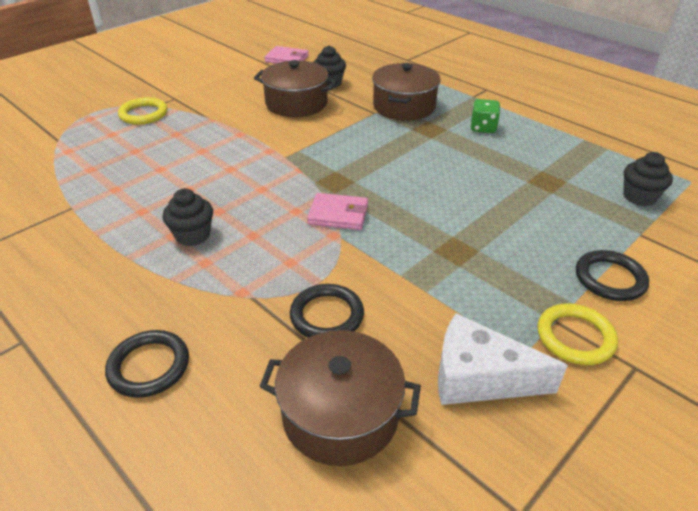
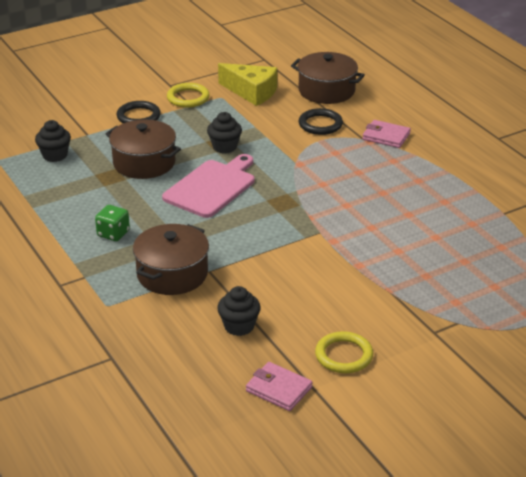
camera: 165 degrees left, 5 degrees down
(143, 114) = (466, 310): yellow ring -> yellow ring (344, 355)
(149, 366) = (422, 118): black ring -> none
(193, 235) = (402, 178): black cupcake -> black cupcake (224, 147)
(296, 103) = (290, 298): brown pot -> brown pot (144, 163)
(338, 214) = (291, 176): pink wallet -> pink wallet (386, 136)
(424, 186) = (212, 187): none -> pink cutting board
(479, 377) = (252, 92): white cheese -> yellow cheese

